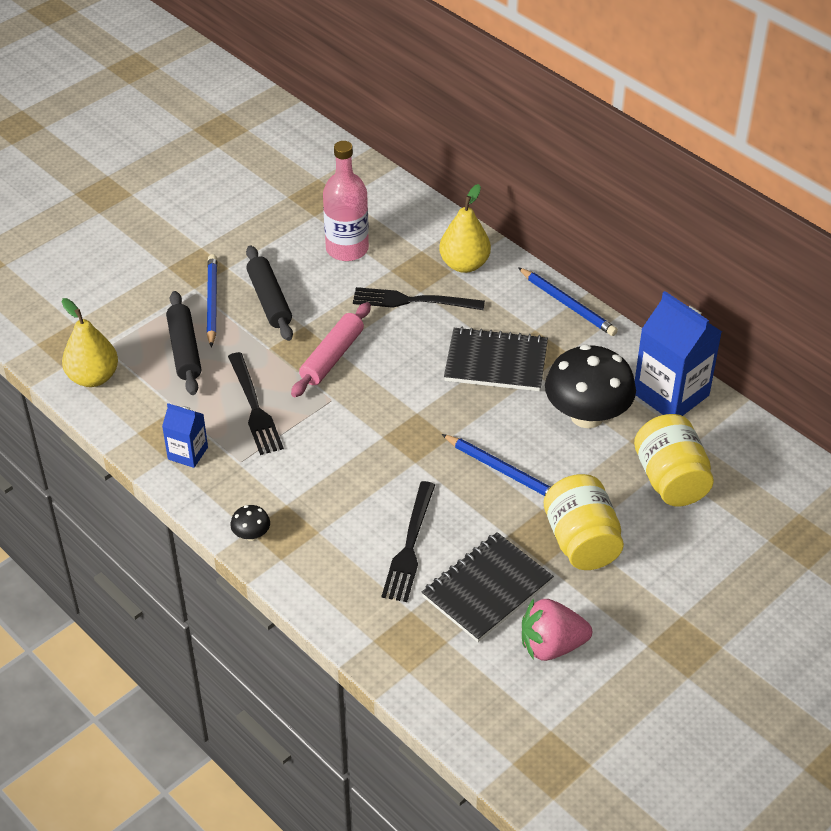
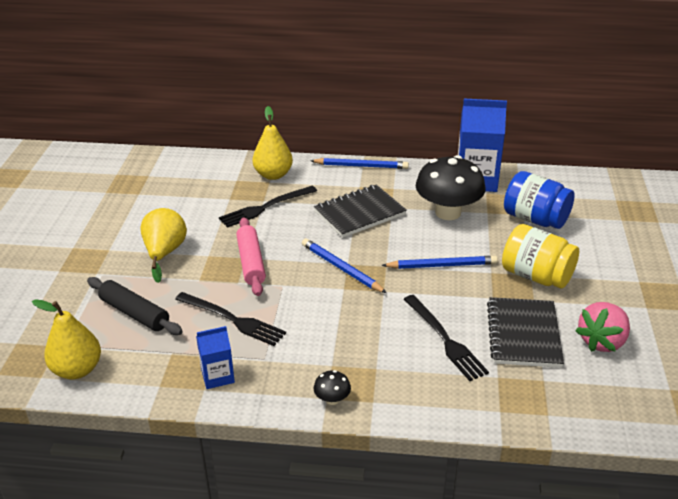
camera: 40 degrees left, 10 degrees down
(212, 302) = (121, 274): blue pencil -> blue pencil (341, 268)
(269, 300) = (164, 253): black rolling pin -> yellow pear
(347, 249) = (185, 201): pink bottle -> none
(670, 479) = (535, 219): yellow jar -> blue jar

